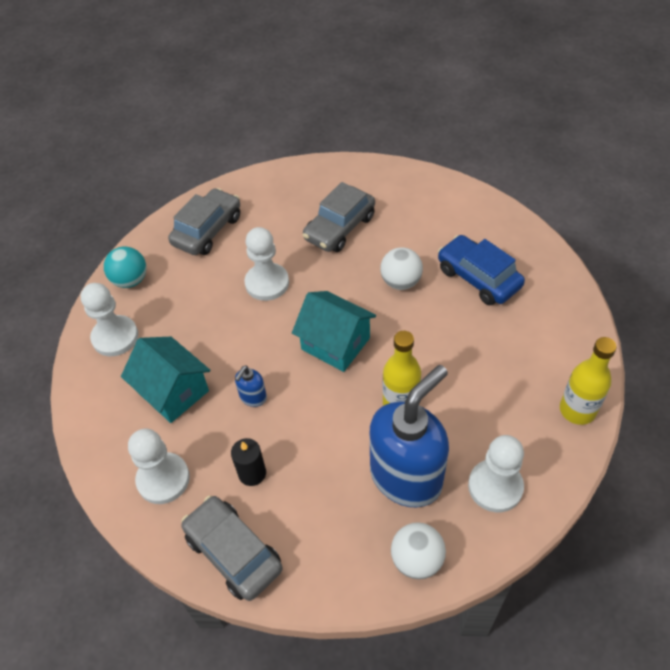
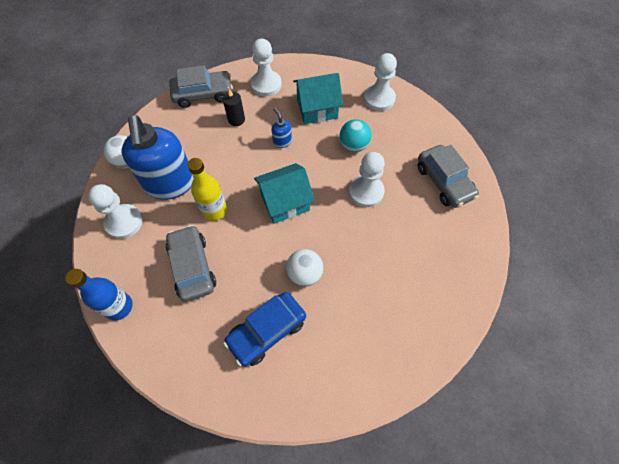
camera: 120 degrees right, 10 degrees up
(130, 280) = (423, 122): turquoise ball -> turquoise ball (354, 145)
(339, 228) = (389, 267): grey car -> grey car (192, 267)
(478, 278) = (267, 331): blue car -> blue car turned 150 degrees clockwise
(577, 410) = (119, 307): yellow bottle -> blue bottle

